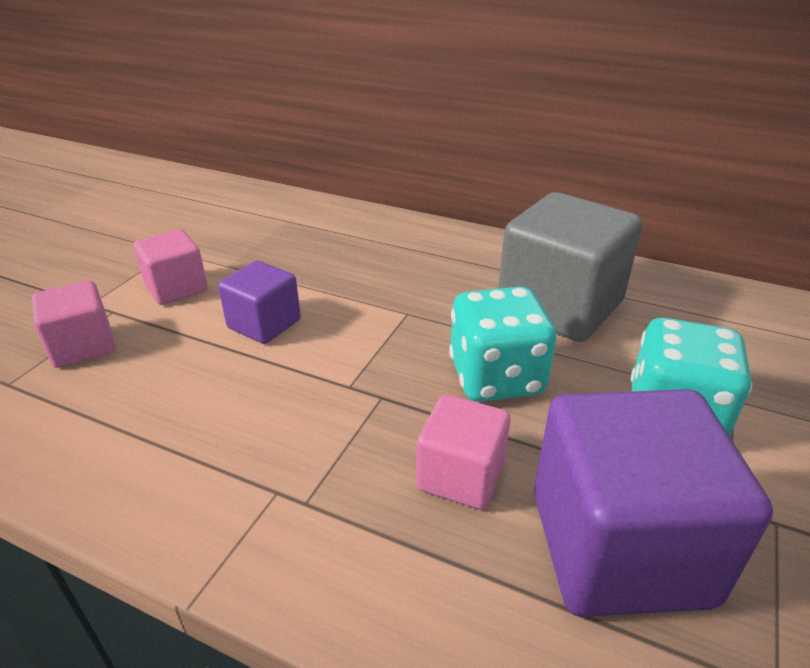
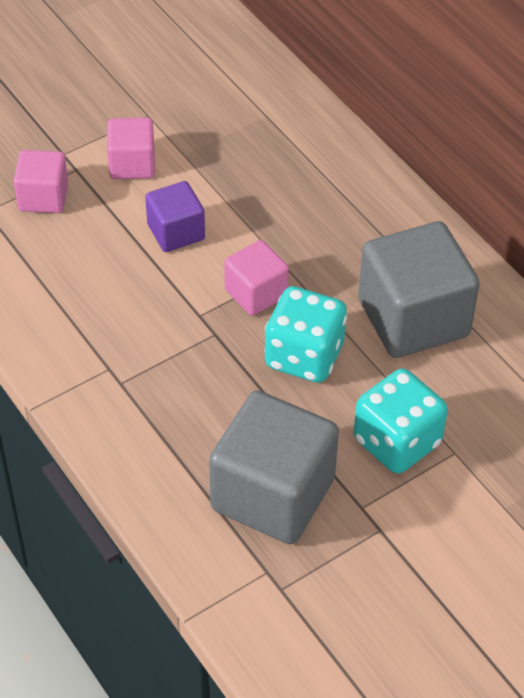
camera: 30 degrees right, 15 degrees up
(461, 475) = (221, 411): pink cube -> pink cube (256, 293)
(619, 547) = (273, 494): purple cube -> grey cube

